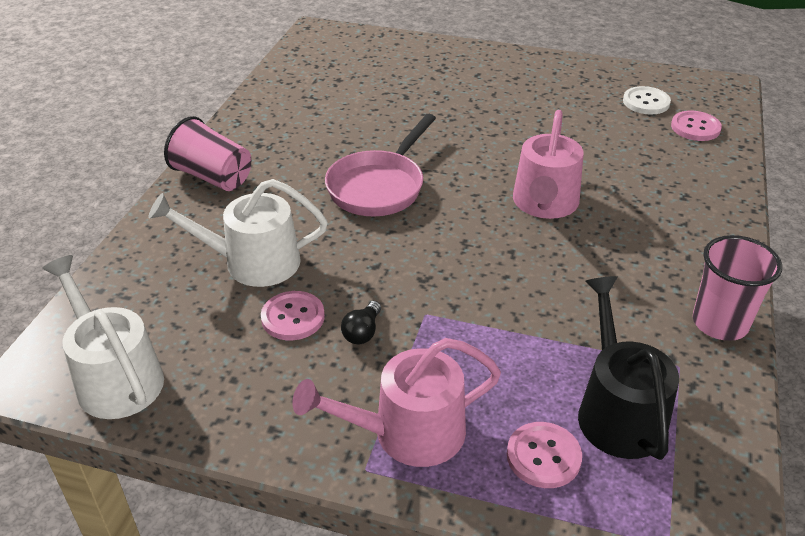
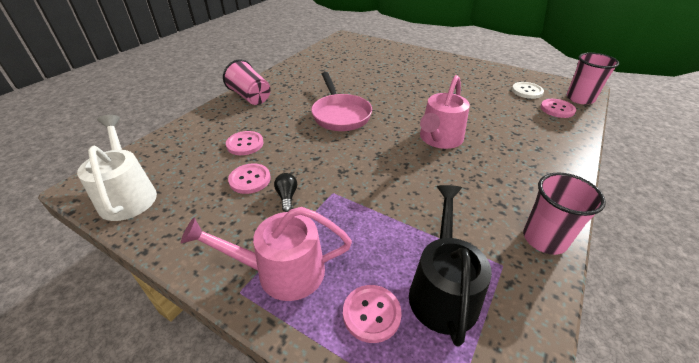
camera: 15 degrees right, 0 degrees up
(252, 262) = (245, 144): white watering can -> pink button
(362, 332) = (287, 197): black light bulb -> black light bulb turned 135 degrees clockwise
(379, 186) = (340, 114): pink pan -> pink pan turned 60 degrees counterclockwise
(723, 104) = (580, 99): none -> pink cup

